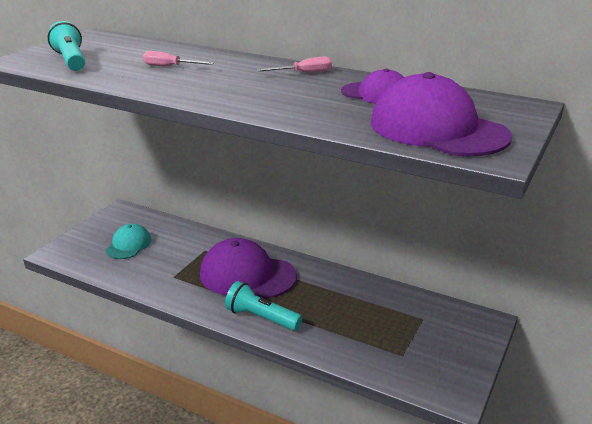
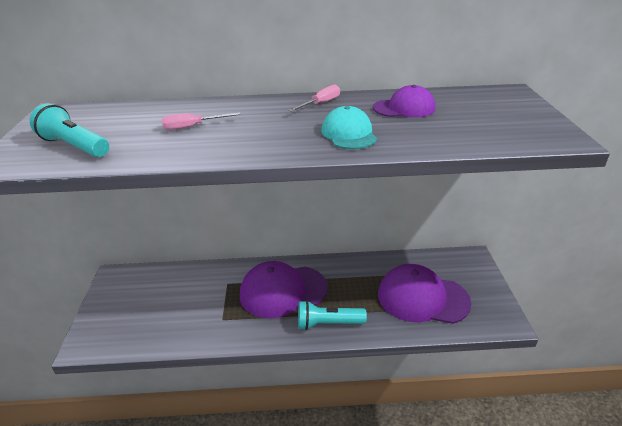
camera: 30 degrees left, 5 degrees up
(128, 245) = (152, 306): turquoise cap -> turquoise cap (349, 134)
(437, 129) = (494, 127): purple cap -> purple cap (422, 298)

